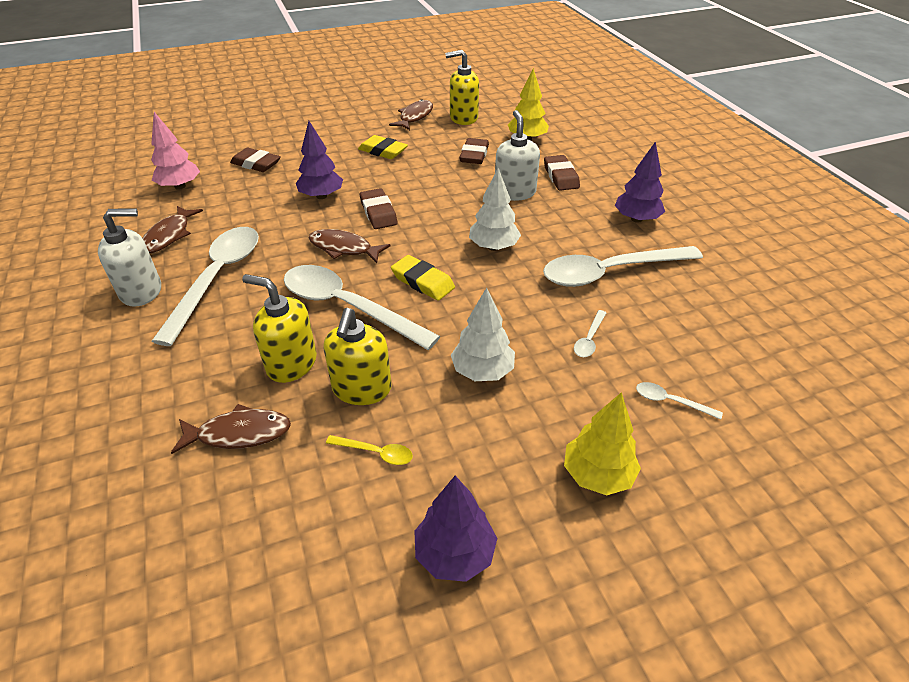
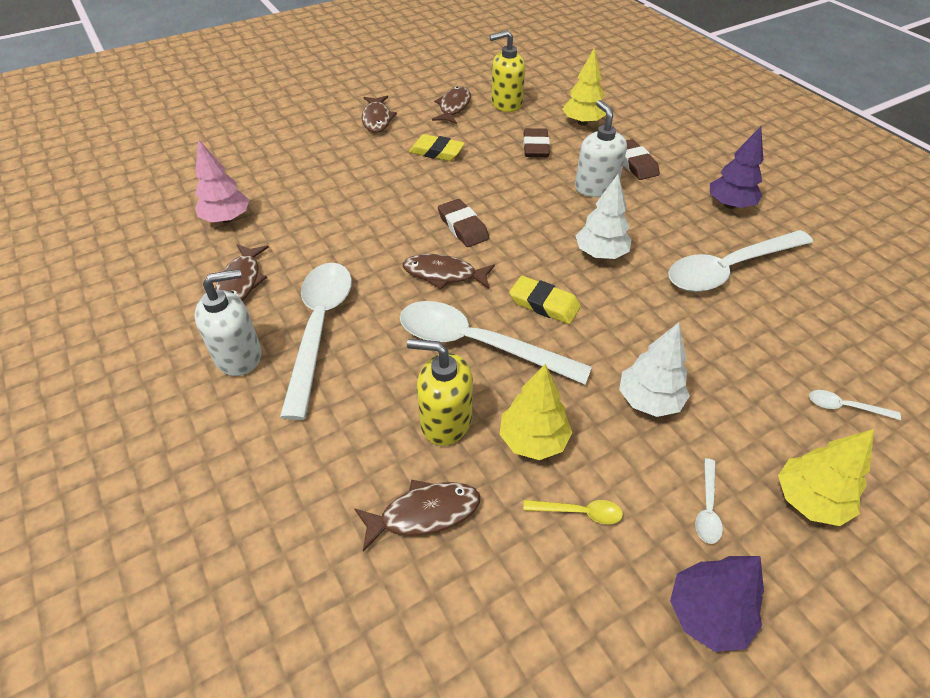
camera: 10 degrees left, 5 degrees up
(256, 164) = (302, 181): brown eraser -> none
(321, 196) = (392, 213): purple tree -> none
(342, 121) = (377, 119): none -> brown fish
(361, 389) = (533, 440): yellow soap dispenser -> yellow tree
(589, 339) = (739, 348): white spoon -> white spoon (707, 508)

